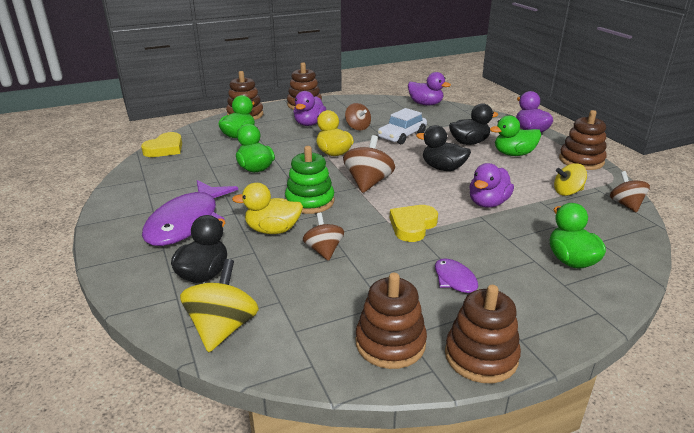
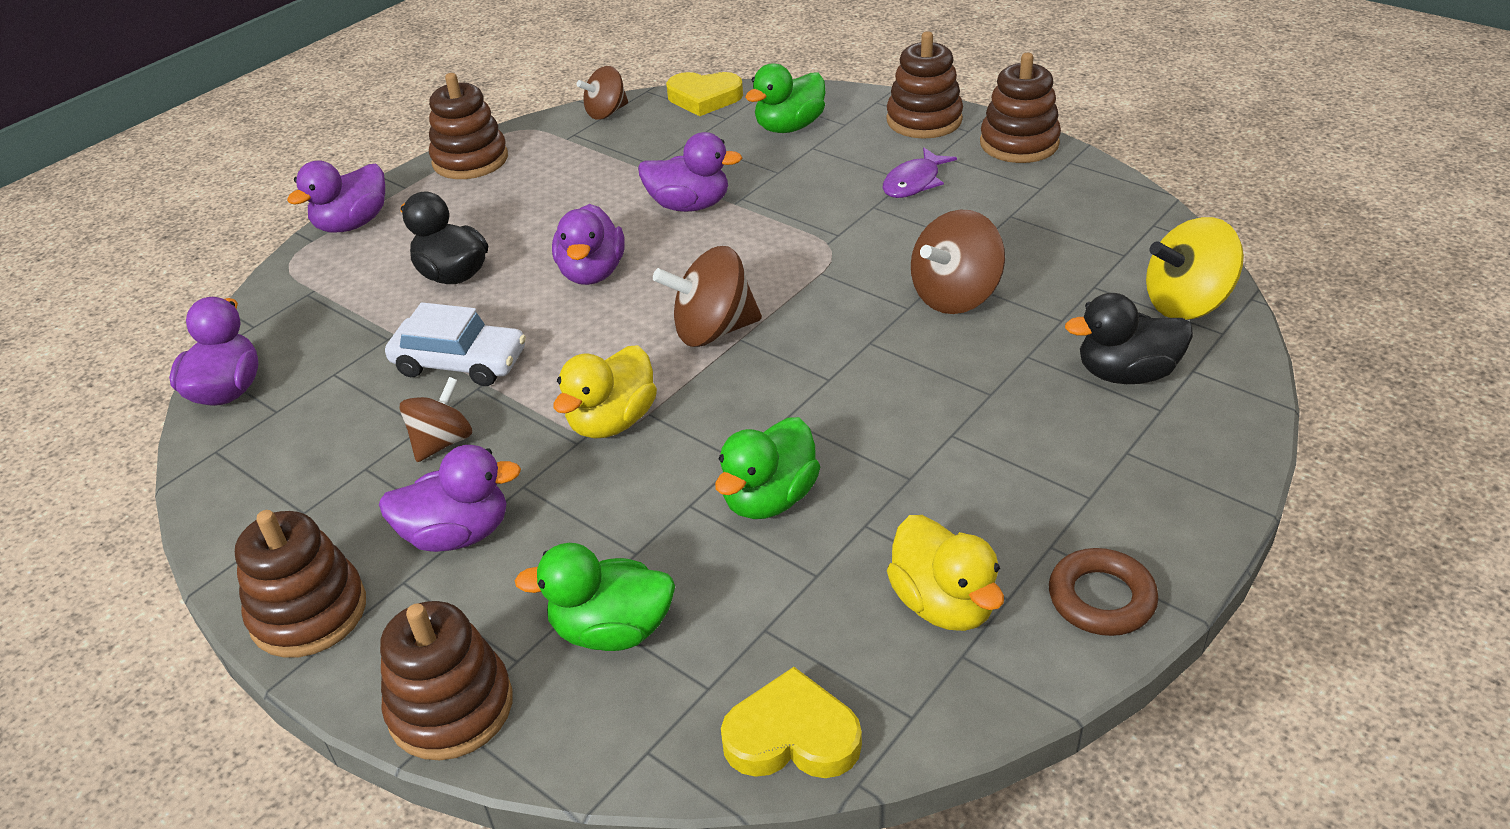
camera: 115 degrees left, 10 degrees up
(118, 210) = (1101, 598): none -> brown ring
(187, 222) = (1036, 472): purple fish -> none
(273, 230) = (956, 365): yellow duck -> yellow duck (943, 604)
(310, 201) = (835, 367): green stacking toy -> none
(324, 250) = (955, 296): brown spinning top -> brown spinning top, size x1.51
(390, 343) = (1064, 193): brown stacking toy -> brown stacking toy (924, 120)
(412, 226) = (815, 247): yellow heart -> yellow heart (704, 98)
(443, 168) = (592, 273): black duck -> purple duck
(513, 154) = (480, 220): green duck -> none
(567, 192) = (600, 154): yellow spinning top -> none

